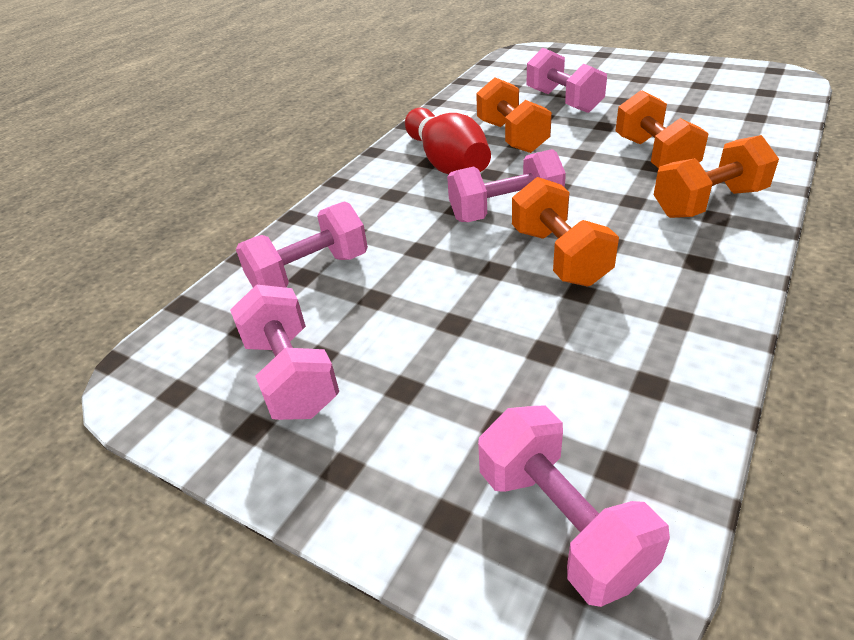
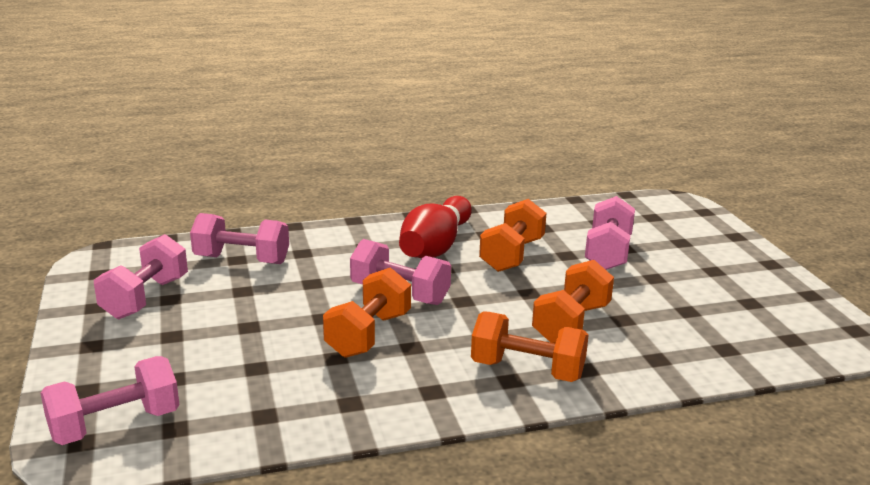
camera: 40 degrees right, 15 degrees down
(561, 523) = (115, 425): pink dumbbell -> pink dumbbell turned 45 degrees clockwise

